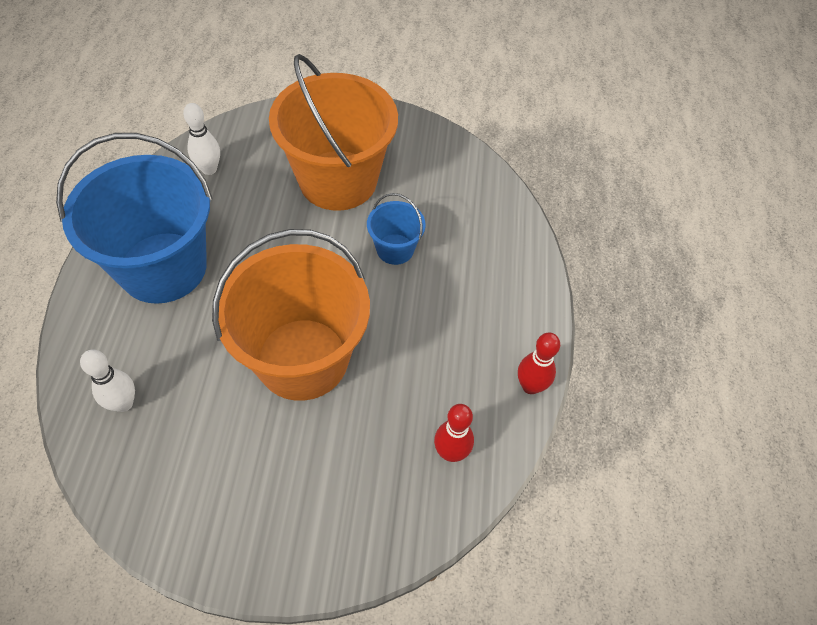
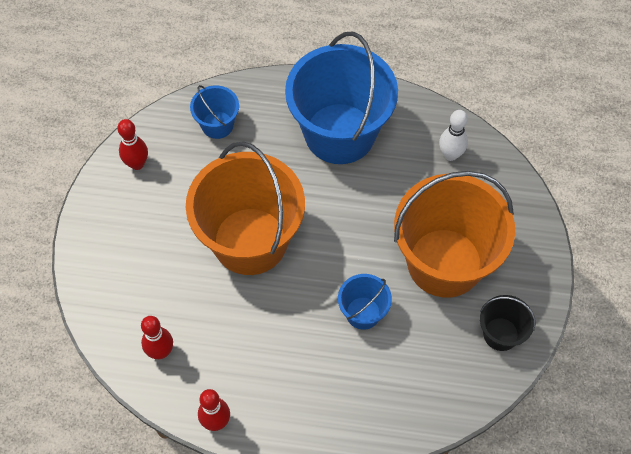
camera: 95 degrees right, 5 degrees up
(123, 403) = (217, 125): white bowling pin -> blue bucket
(170, 506) = (137, 164): none -> red bowling pin
(414, 143) = (500, 334): none -> black bucket

